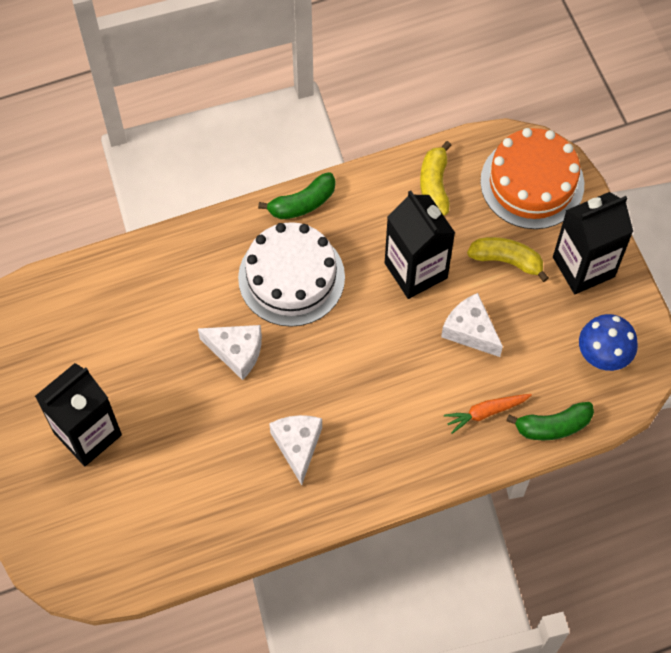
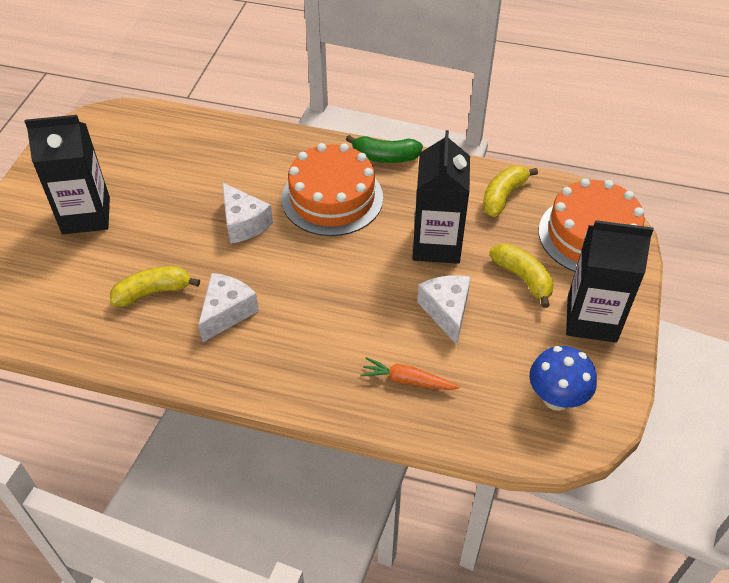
camera: 35 degrees right, 15 degrees down
(219, 468) = (153, 292): none -> yellow banana
(291, 277) = (332, 198): white cake -> orange cake
(553, 426) = (461, 428): green banana -> none

